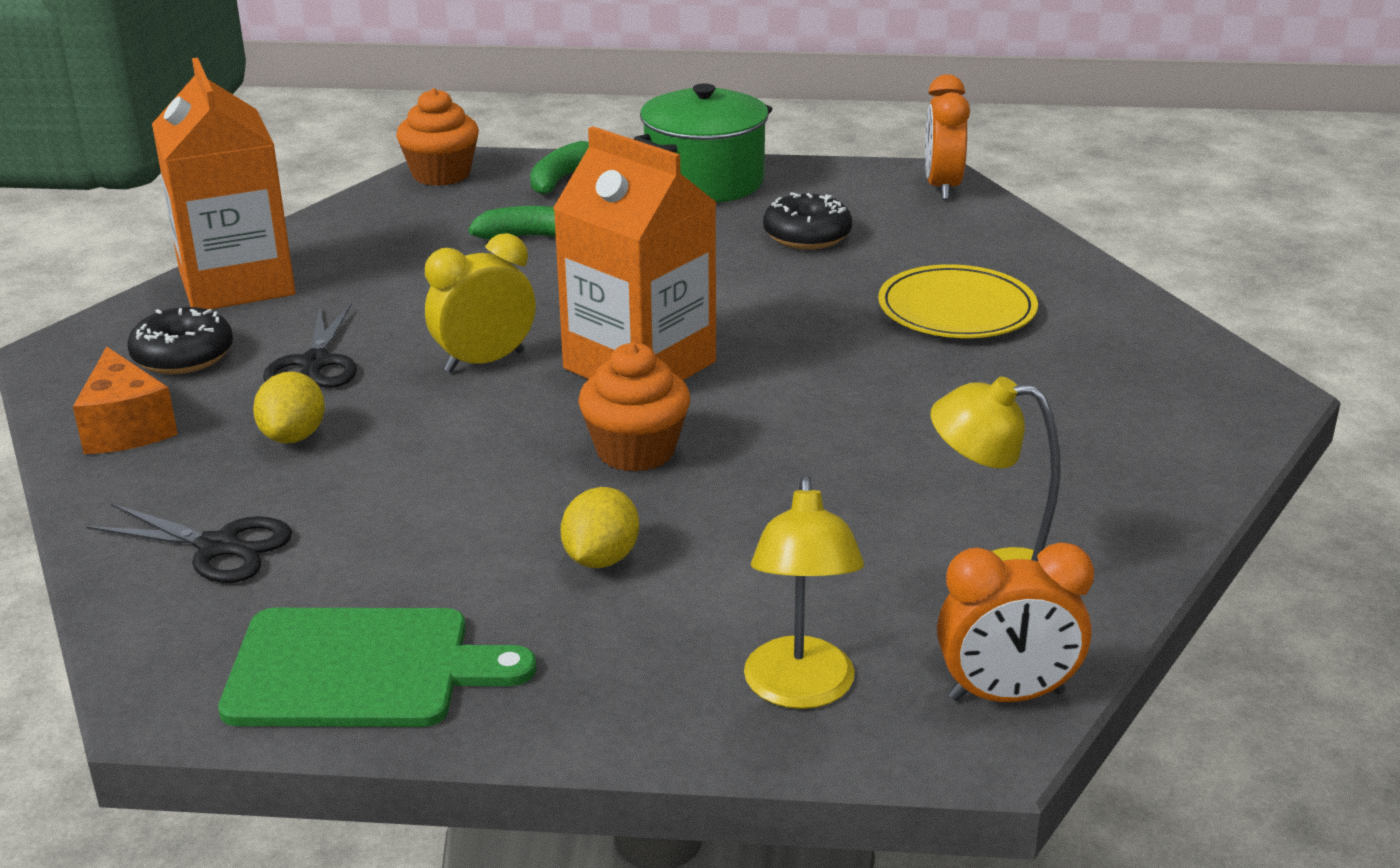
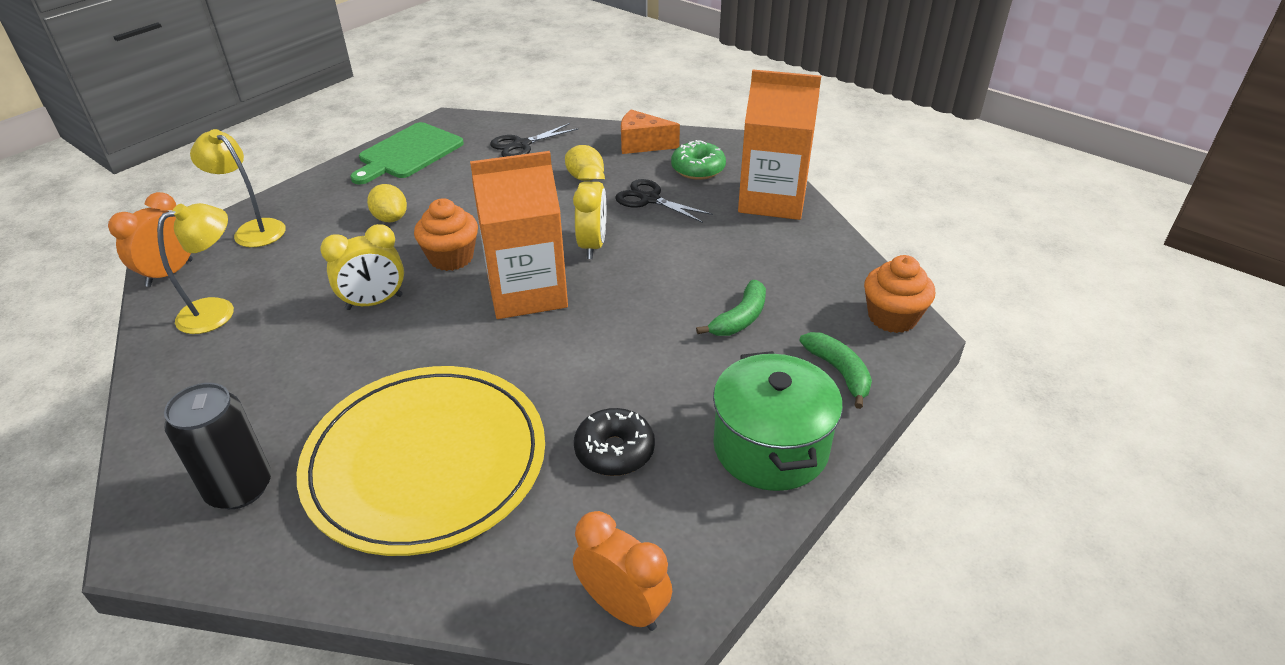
camera: 125 degrees right, 10 degrees up
(183, 356) = (698, 169): black donut -> green donut
(801, 459) = (374, 302): none -> yellow clock
(956, 309) = (426, 461): yellow plate -> yellow plate, size x1.81
(1141, 382) = (239, 488): none -> black can

